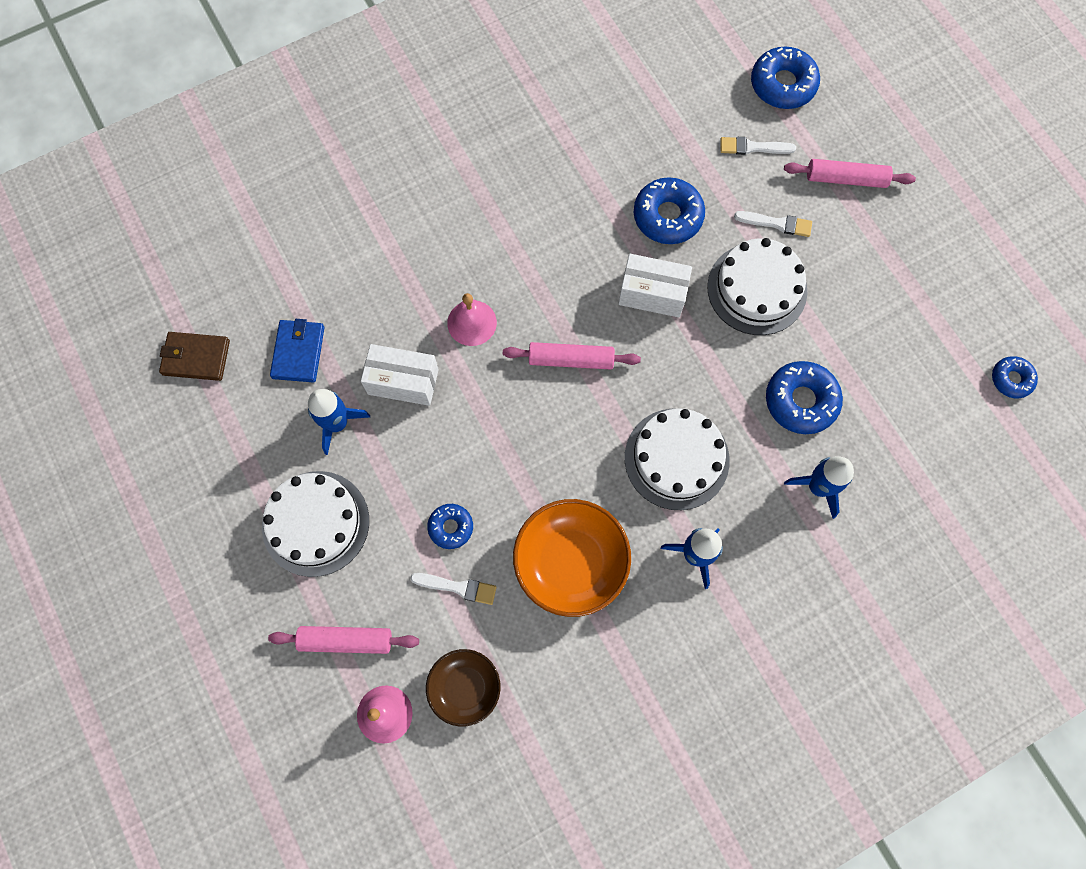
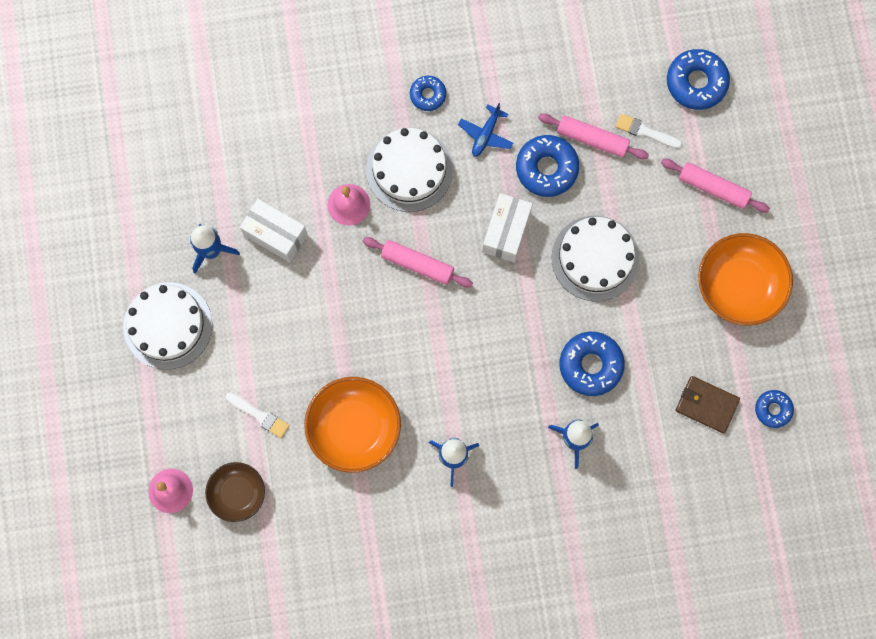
camera: 20 degrees right, 5 degrees up
(196, 358) = (118, 156): brown wallet -> brown wallet (706, 405)
(298, 352) = (200, 180): blue wallet -> none
(346, 640) = (160, 425): pink rolling pin -> pink rolling pin (592, 139)
(451, 527) = (271, 366): blue donut -> blue donut (428, 95)
(590, 204) = (485, 134): none -> blue plane
(652, 294) = (506, 232): white box -> white box turned 75 degrees clockwise
(676, 458) = (470, 376): white cake -> white cake (409, 170)
(777, 224) = (636, 207): white brush -> none
(917, 265) = (739, 285): none -> orange bowl

